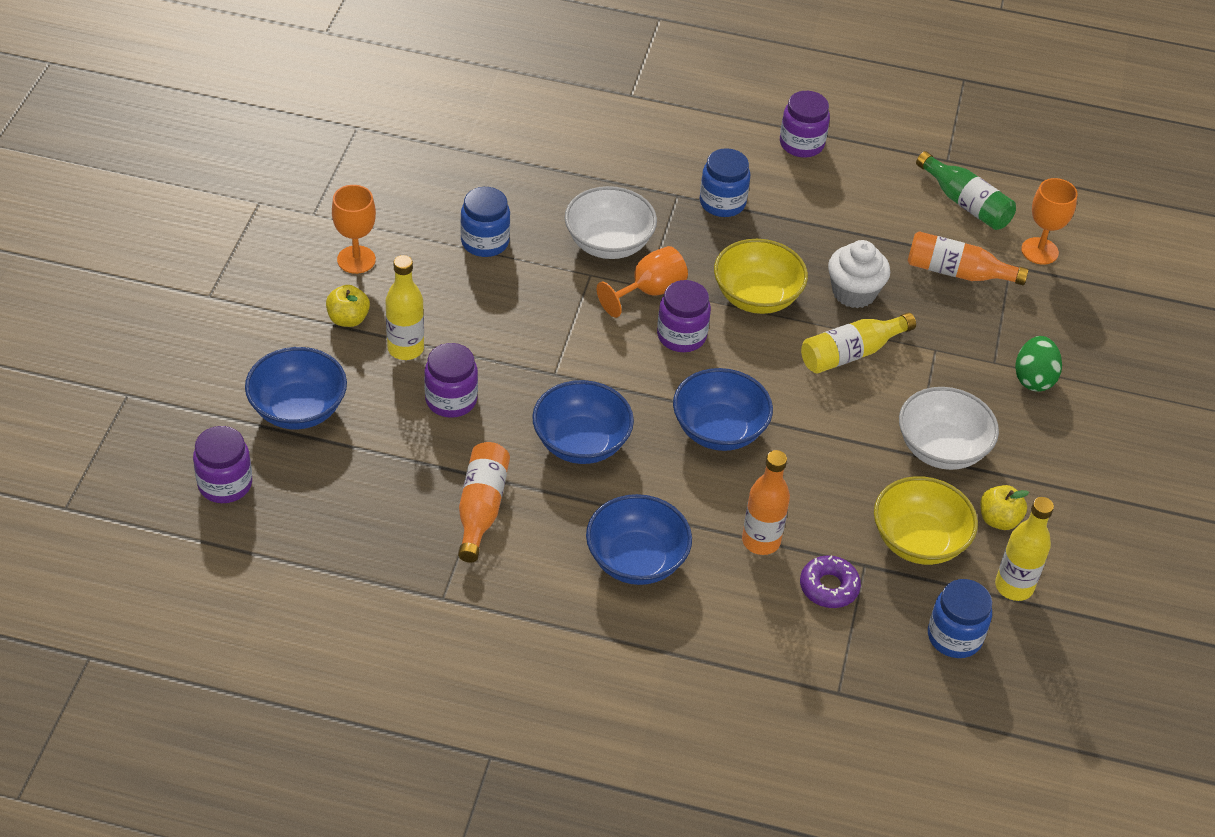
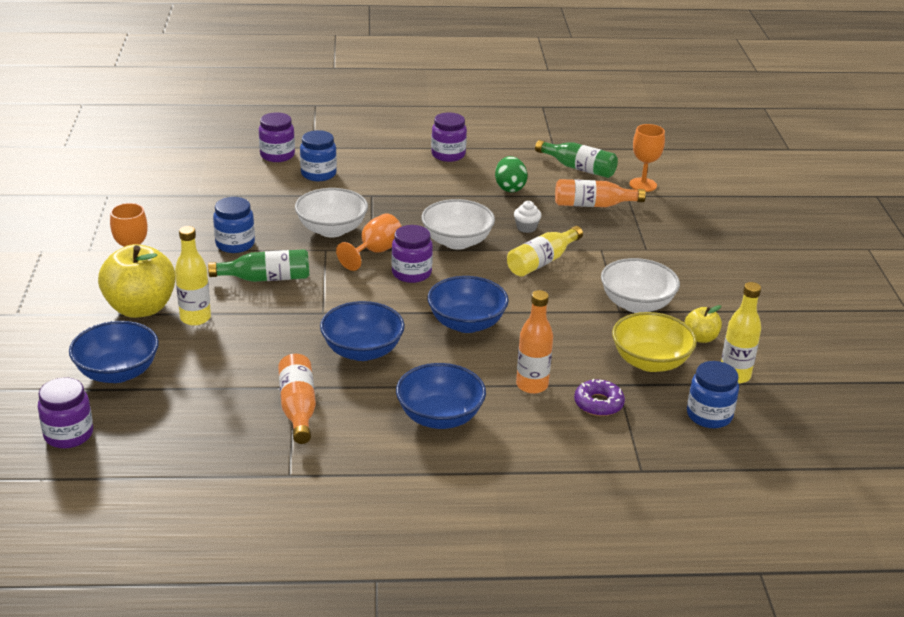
camera: 15 degrees left, 15 degrees down
(348, 319) = (141, 308): yellow apple -> yellow apple, size x2.04
(451, 400) = (245, 343): purple jar -> purple jar (277, 155)
(505, 305) = (266, 278): none -> green bottle
(722, 203) = (406, 194): blue jar -> blue jar (318, 174)
(756, 297) = (457, 241): yellow bowl -> white bowl
(854, 292) = (526, 228): white cupcake -> white cupcake, size x0.58
(1033, 379) = (678, 253): green egg -> green egg (510, 188)

